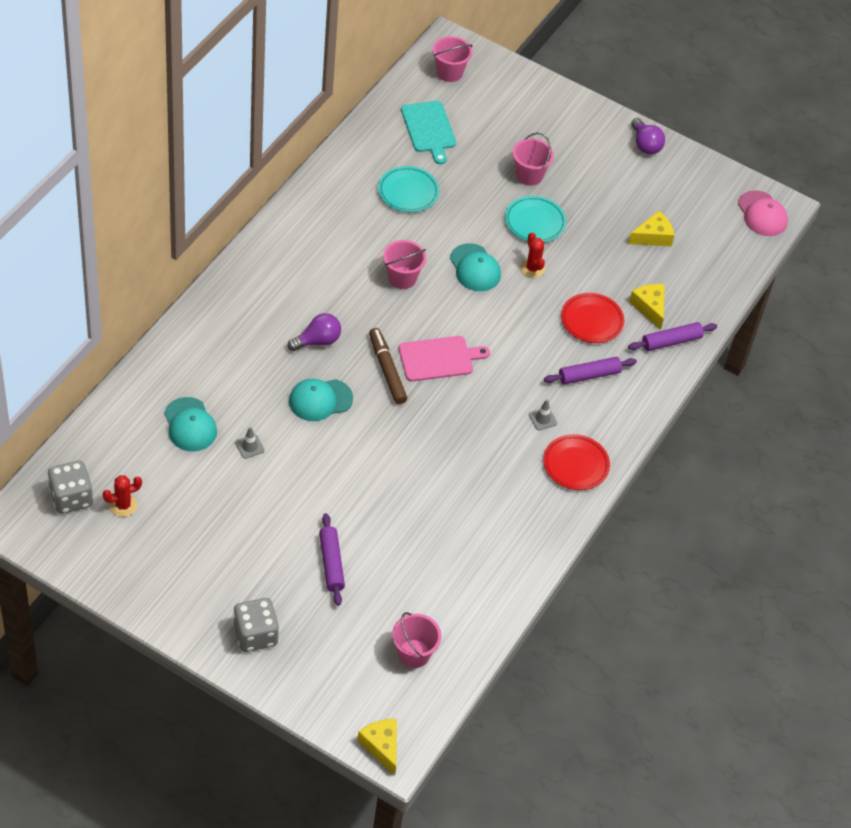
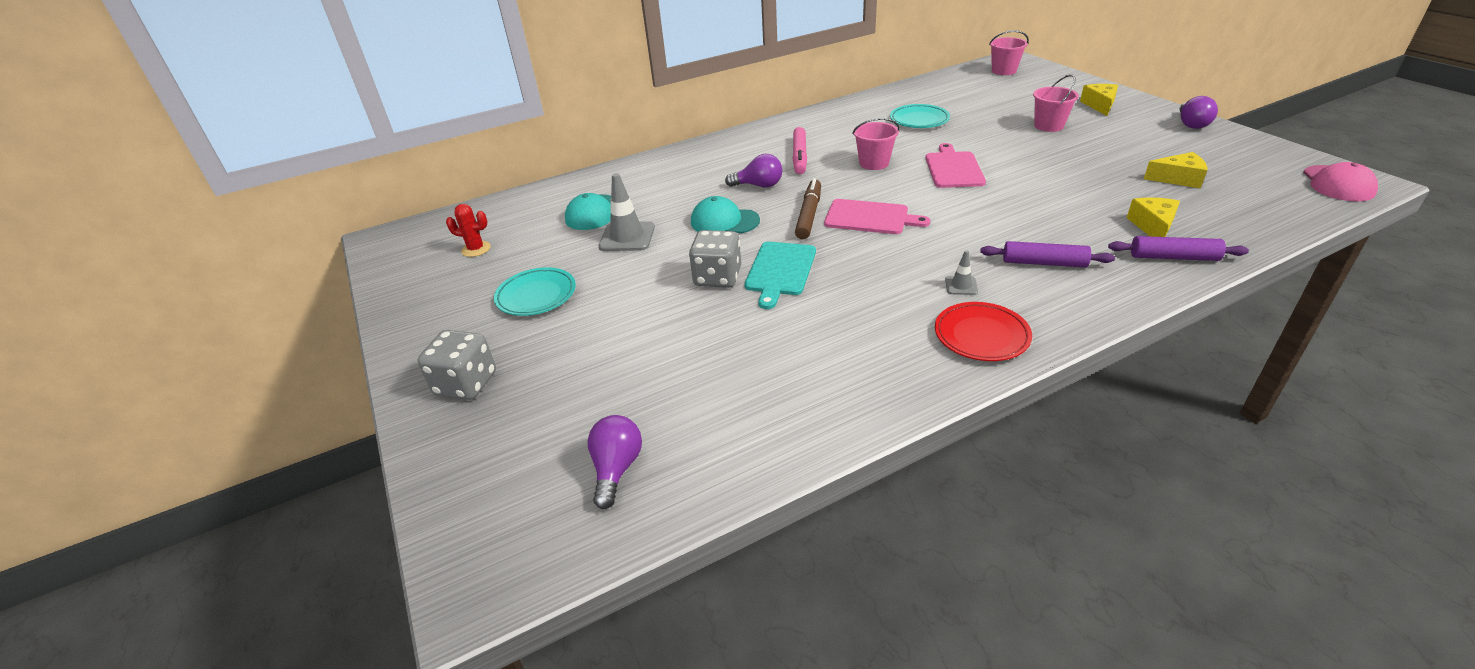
camera: 40 degrees right, 15 degrees down
(71, 498) = (444, 234): grey dice -> grey dice (717, 277)
(249, 446) = (627, 237): grey traffic cone -> grey traffic cone, size x1.96
(327, 285) = (799, 156): none -> pink marker
(331, 563) = (611, 345): purple rolling pin -> none
(381, 746) = (467, 572): yellow cheese -> yellow cheese (1099, 105)
(413, 653) = (616, 469): pink bucket -> purple light bulb
(429, 129) = (964, 93): turquoise cutting board -> turquoise cutting board (780, 271)
(475, 268) = (953, 168): turquoise cap -> pink cutting board
(532, 268) = (1018, 178): red cactus -> none
(535, 222) = (1038, 151): turquoise plate -> turquoise plate (536, 296)
(592, 321) = (1070, 223): red plate -> none

